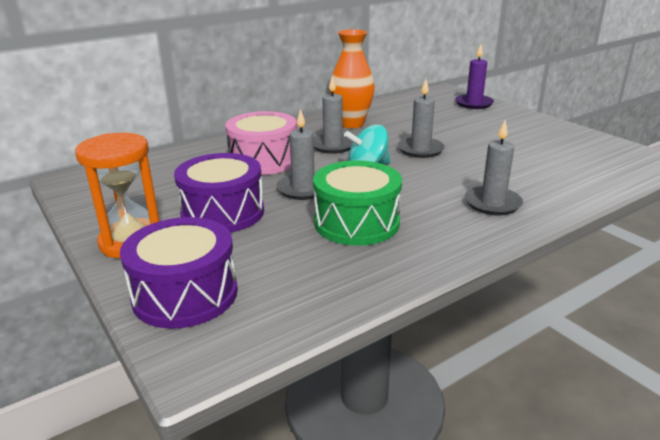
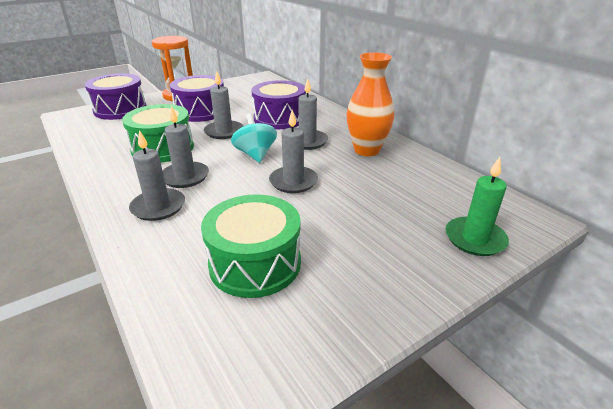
camera: 90 degrees right, 5 degrees up
(264, 160) = (279, 118): pink drum -> purple drum
(428, 198) = (185, 177): none -> grey candle
(473, 103) = (475, 239): purple candle -> green candle
(542, 158) = (255, 263): none -> green drum

